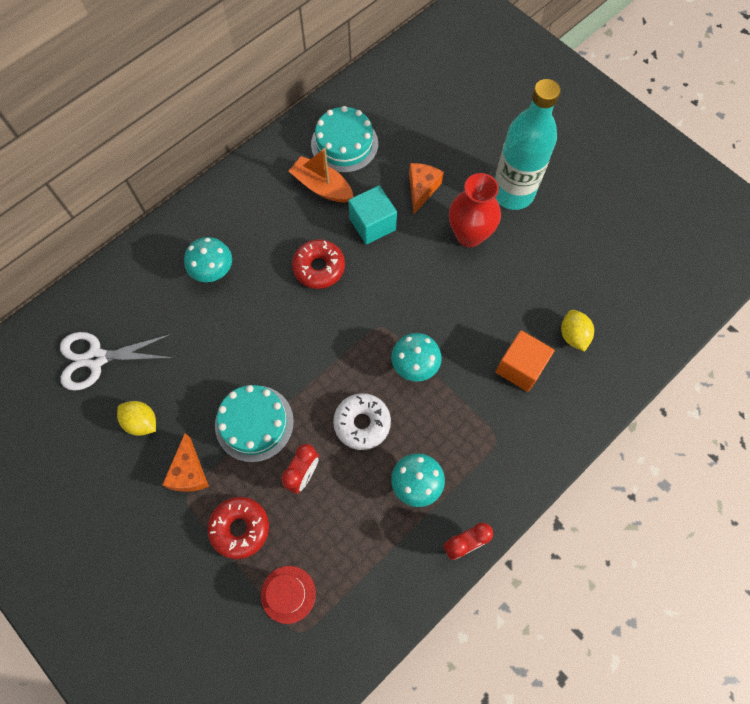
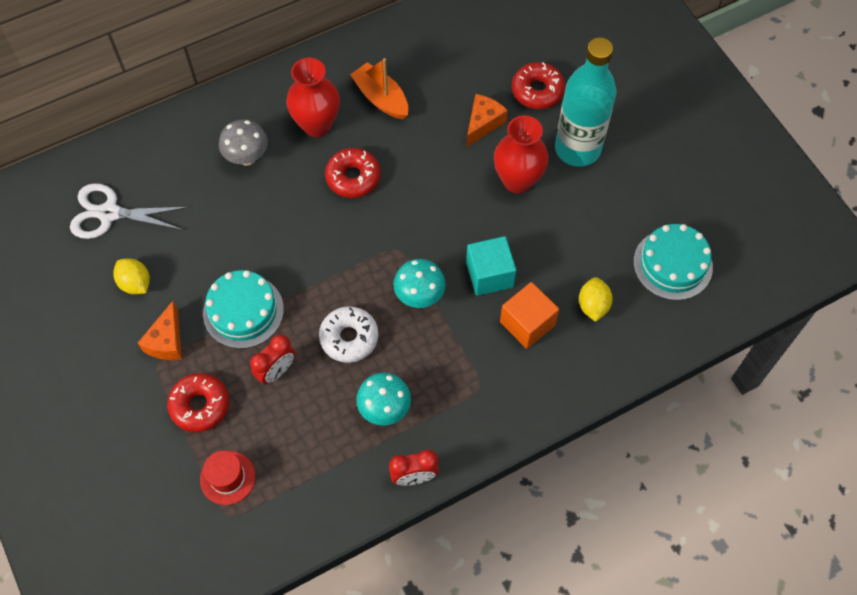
camera: 15 degrees right, 5 degrees down
(213, 272) = (247, 157): turquoise mushroom -> grey mushroom
(270, 226) = (317, 125): none -> red vase
(344, 144) = (417, 60): turquoise cake -> turquoise cake (672, 264)
(372, 224) = (421, 147): turquoise cube -> turquoise cube (489, 275)
(460, 148) = (537, 91): none -> red donut

